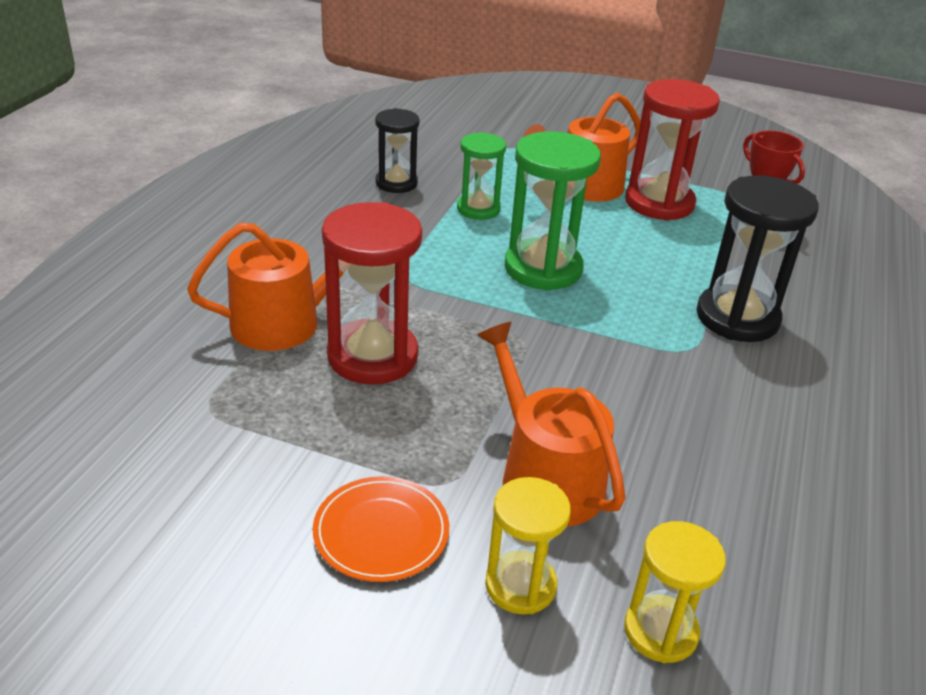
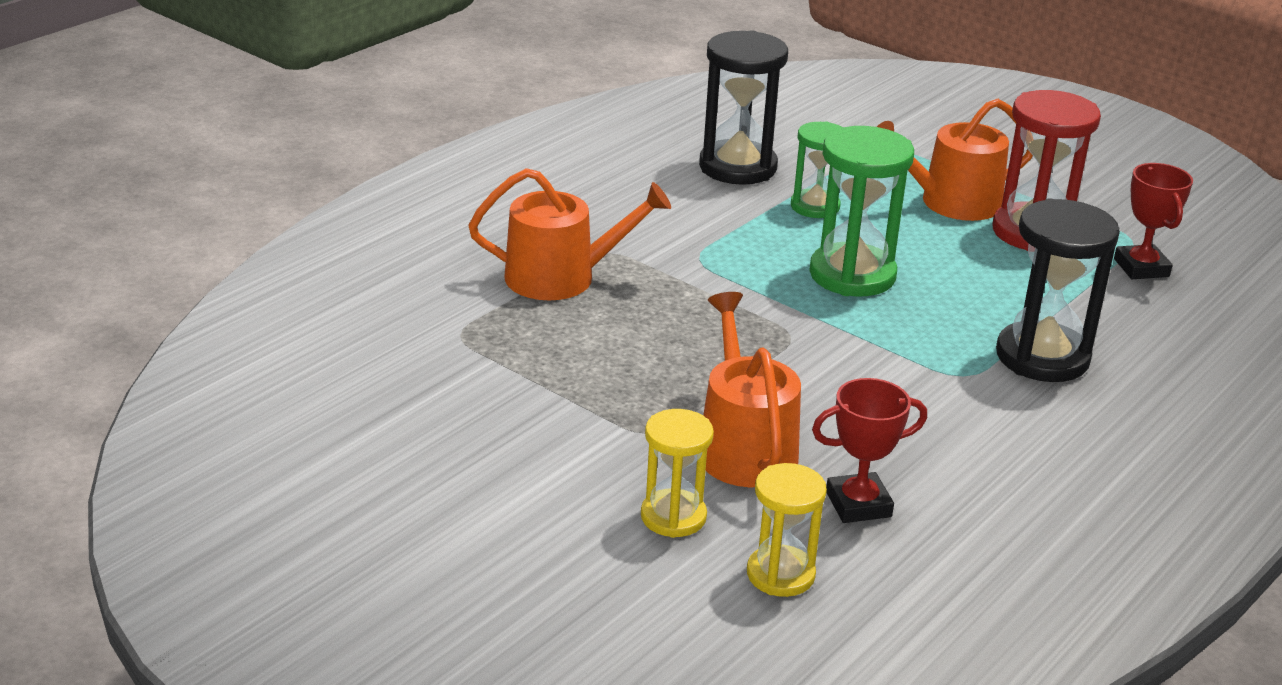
camera: 20 degrees right, 5 degrees down
(372, 356) = (630, 321): red hourglass -> none
(381, 532) = (570, 454): orange plate -> none
(396, 183) = (737, 167): black hourglass -> black hourglass, size x1.64
(683, 518) = (858, 504): none -> red trophy

